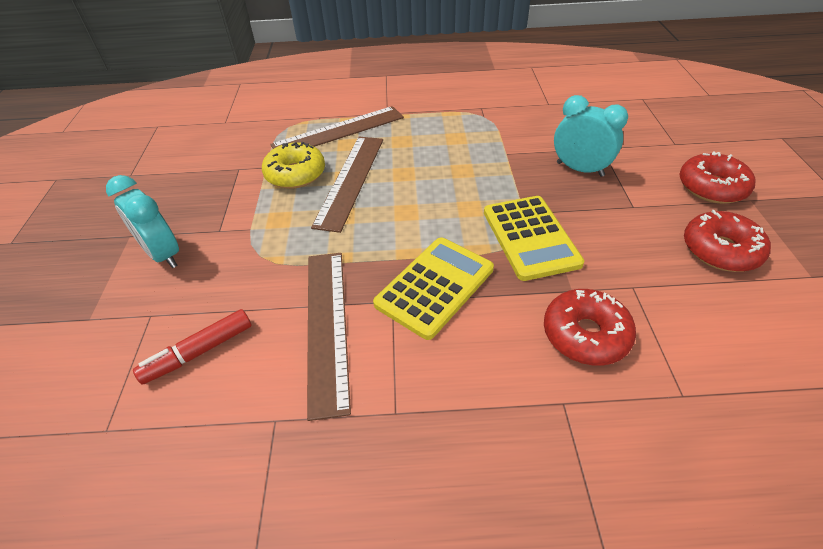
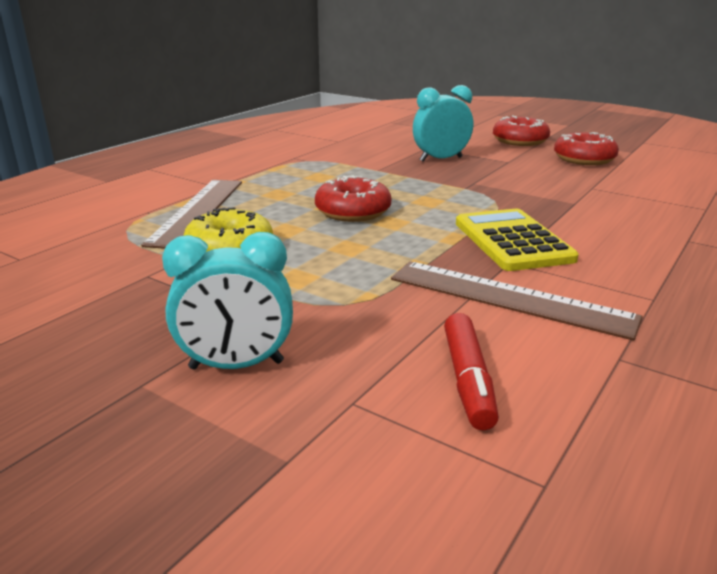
camera: 55 degrees left, 20 degrees down
(350, 180) = (296, 229): brown ruler -> none
(530, 237) = (497, 195): yellow calculator -> none
(585, 334) = (626, 213): red donut -> red donut (353, 212)

